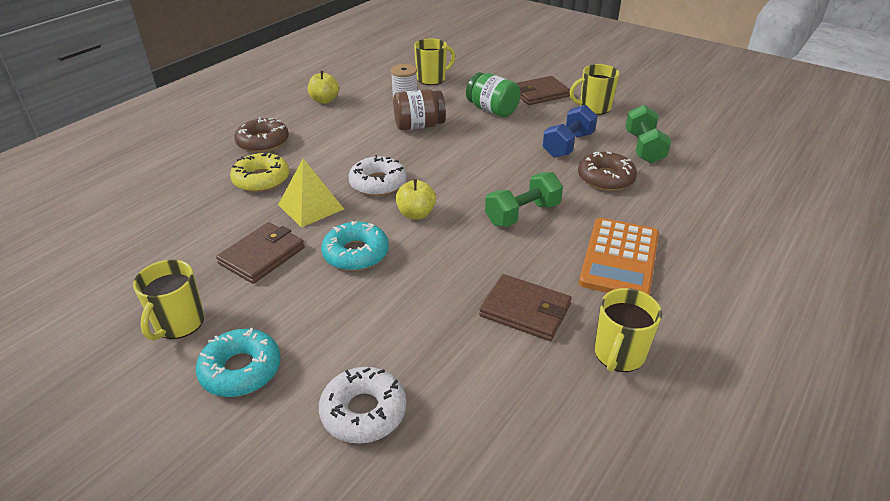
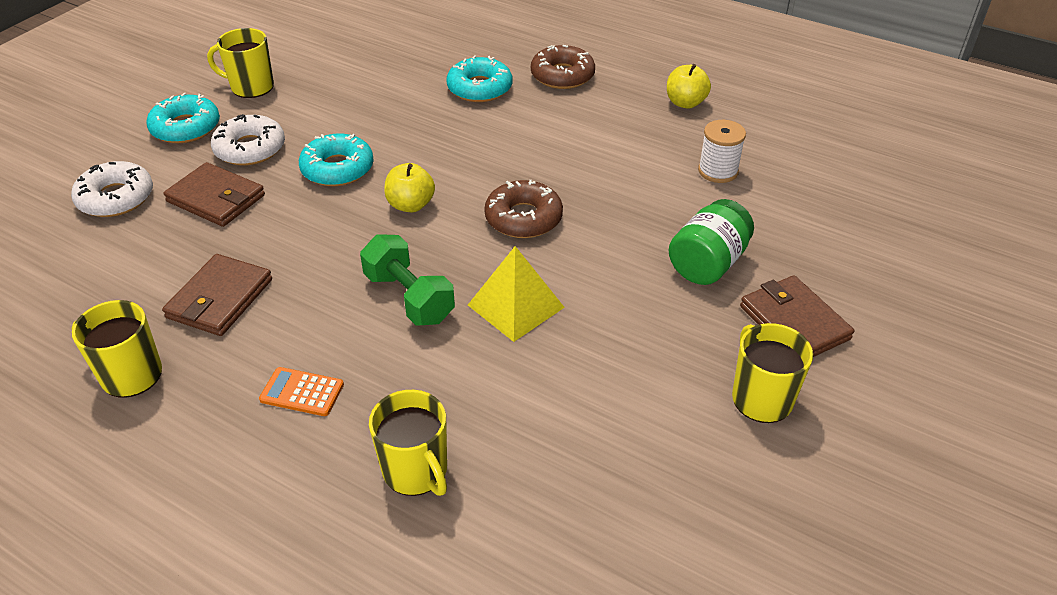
camera: 85 degrees right, 5 degrees up
(261, 179) = (479, 88): yellow donut -> turquoise donut
(262, 255) = (340, 112): brown wallet -> brown wallet (216, 198)
(311, 206) = (426, 128): yellow pyramid -> yellow pyramid (515, 306)
(378, 183) = (478, 169): white donut -> white donut (250, 149)
(419, 126) = (634, 191): brown jar -> none
(432, 79) = (798, 193): yellow mug -> yellow mug (416, 471)
(568, 145) = (608, 353): blue dumbbell -> none
(605, 178) = (508, 394): brown donut -> brown donut (523, 218)
(619, 259) = (302, 392): orange calculator -> orange calculator, size x0.49
(643, 148) = (619, 459): green dumbbell -> none

